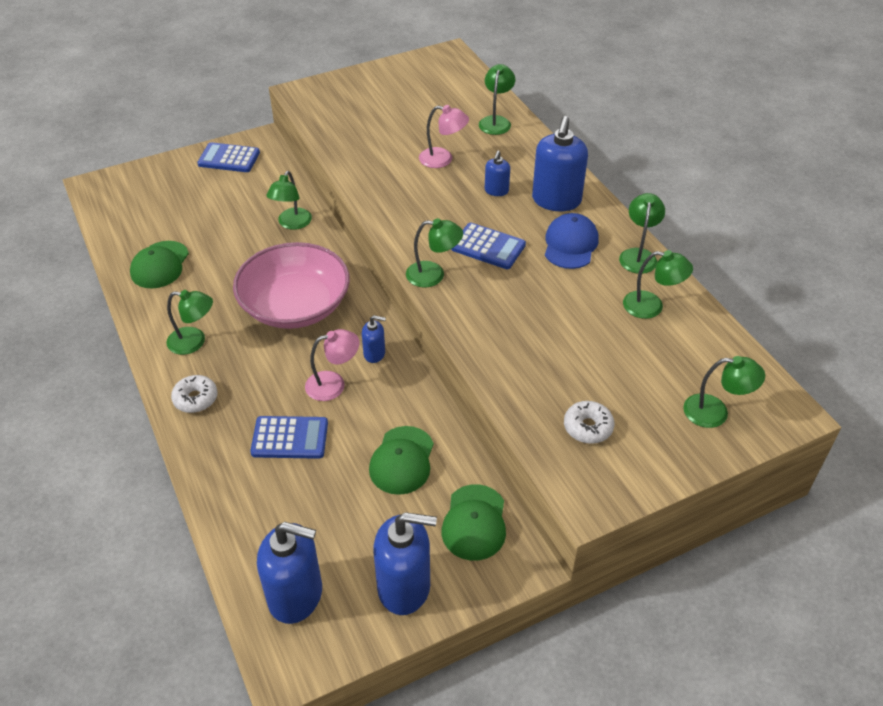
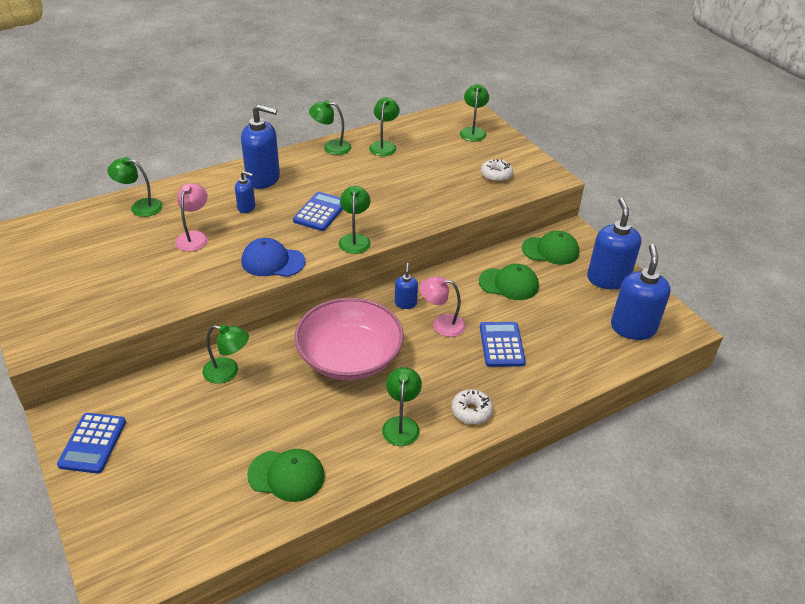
camera: 95 degrees left, 5 degrees down
(333, 384) = (441, 324): pink lamp -> pink lamp turned 60 degrees counterclockwise
(570, 244) = (318, 174): blue cap -> blue cap (272, 261)

